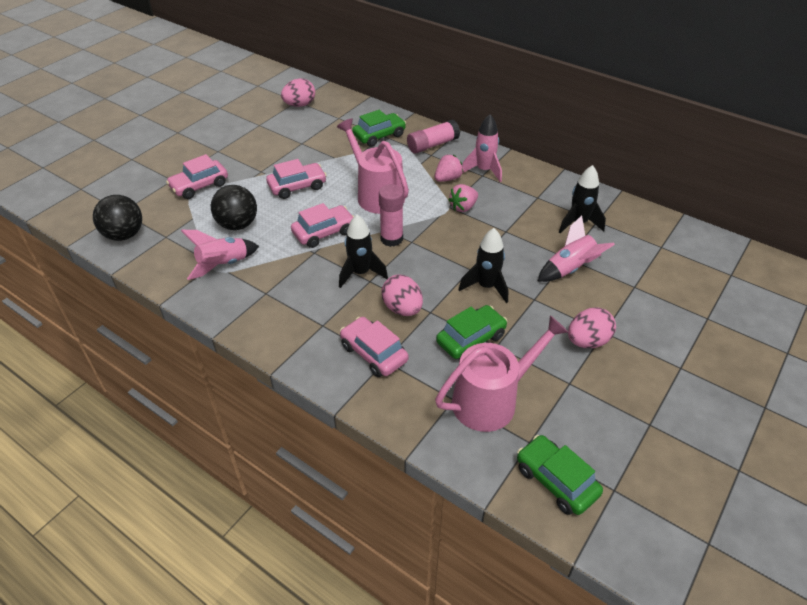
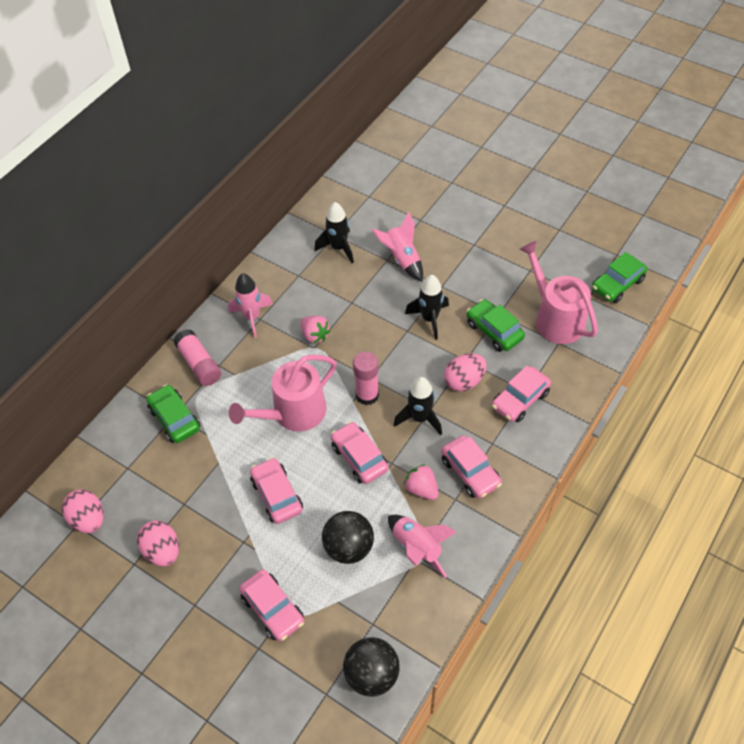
camera: 90 degrees left, 10 degrees up
(292, 305) = (470, 472): none -> pink car
(447, 179) = (265, 349): pink strawberry -> pink strawberry (421, 489)
(587, 341) = (486, 255): pink egg -> pink egg (162, 551)

